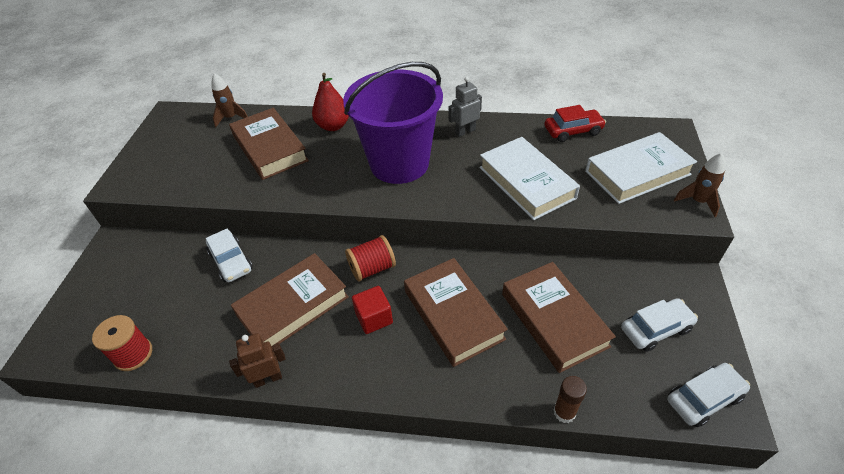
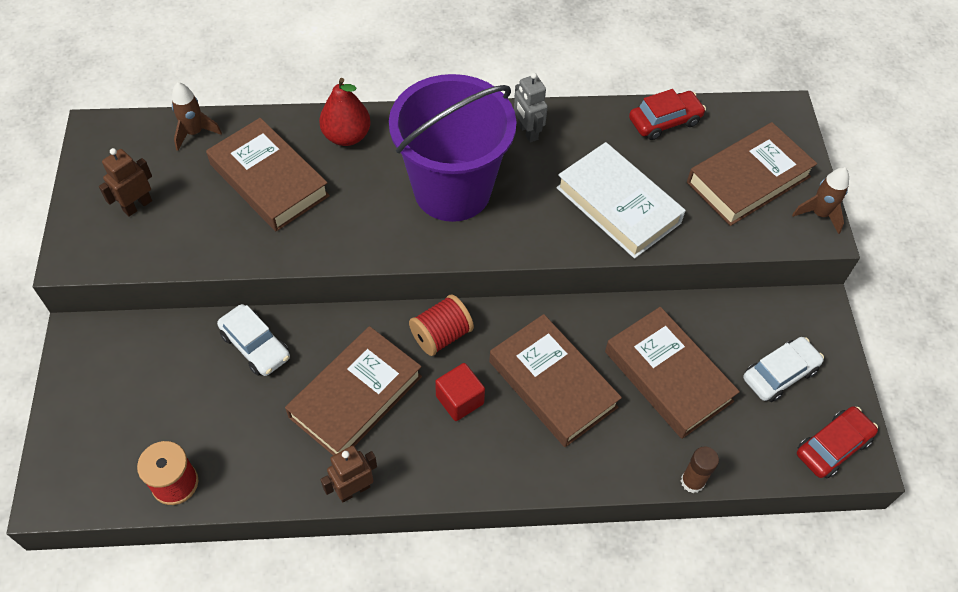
camera: 15 degrees left, 10 degrees up
(175, 157) = (137, 206): none -> brown robot
(465, 131) = (527, 132): grey robot -> grey robot turned 75 degrees counterclockwise
(637, 173) = (748, 179): white book -> brown book
(703, 398) = (832, 446): white car -> red car

